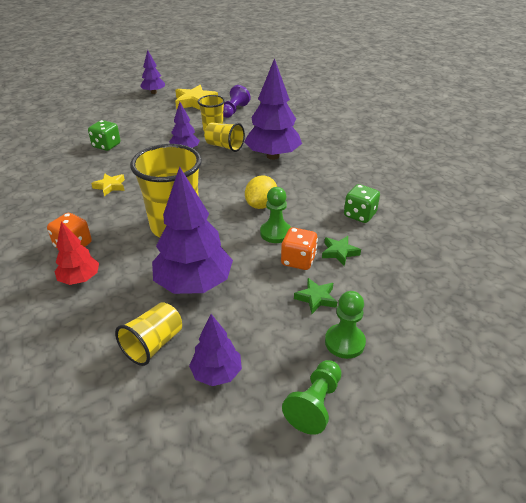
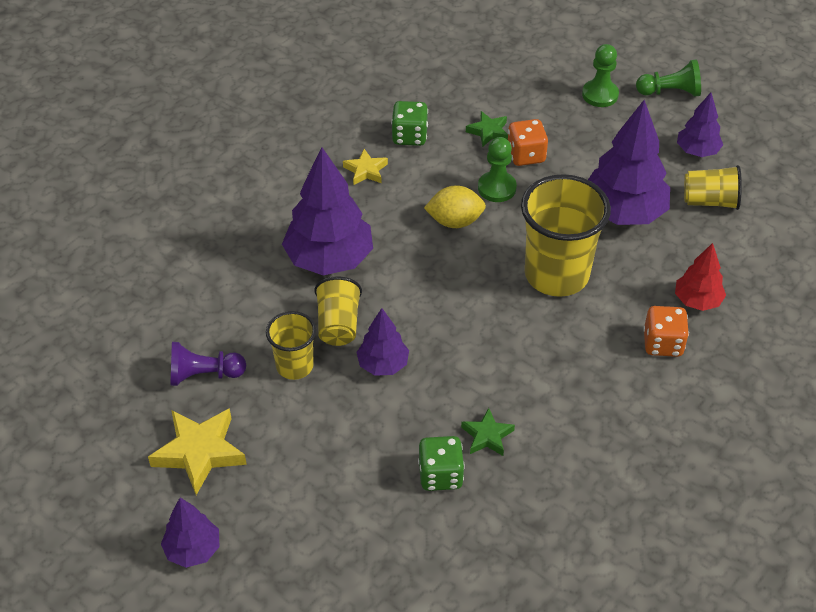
camera: 120 degrees left, 10 degrees up
(110, 186) = (535, 391): yellow star -> yellow star (366, 170)
(316, 298) = (566, 126): green star -> green star (487, 436)

